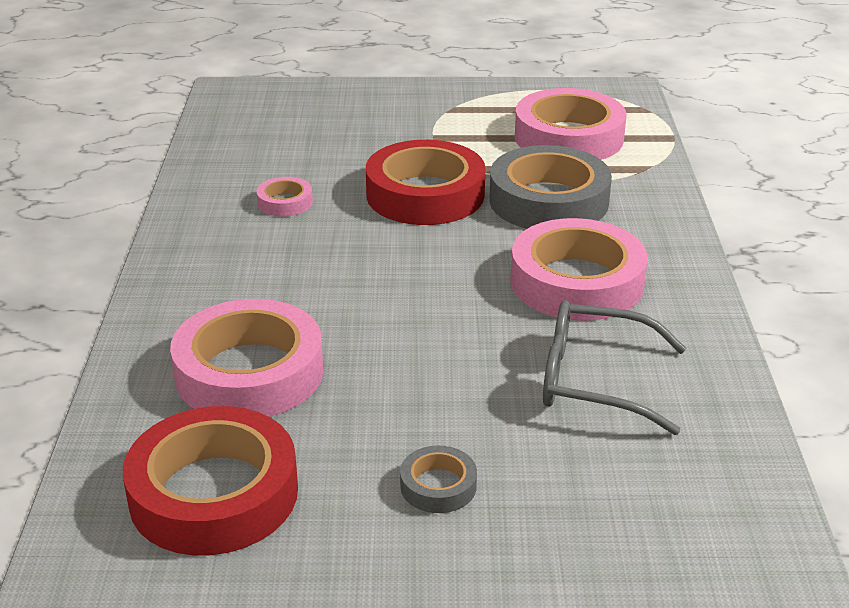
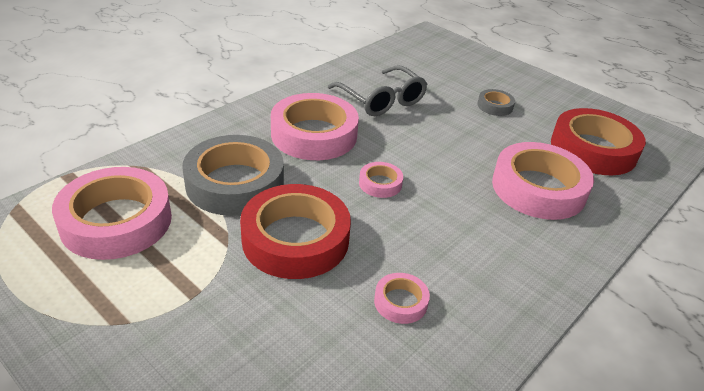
camera: 140 degrees left, 5 degrees up
(427, 274) = (380, 183): none -> pink tape

